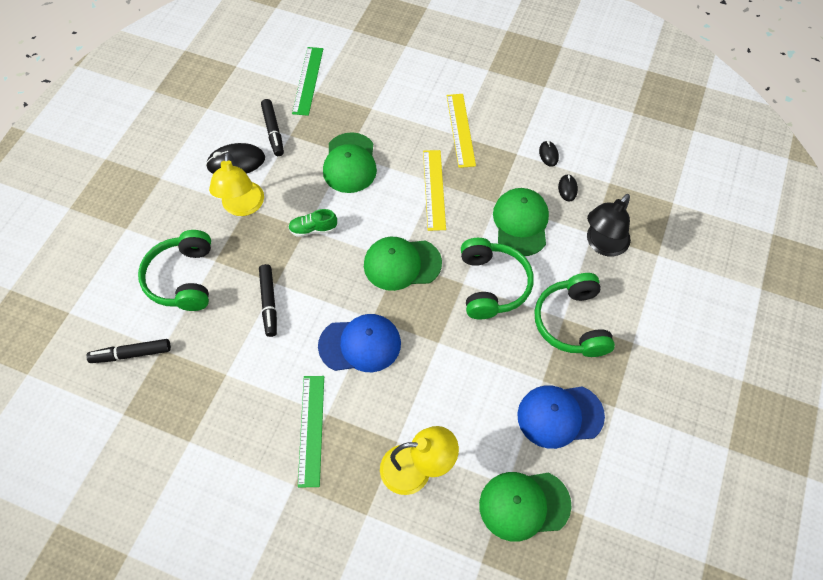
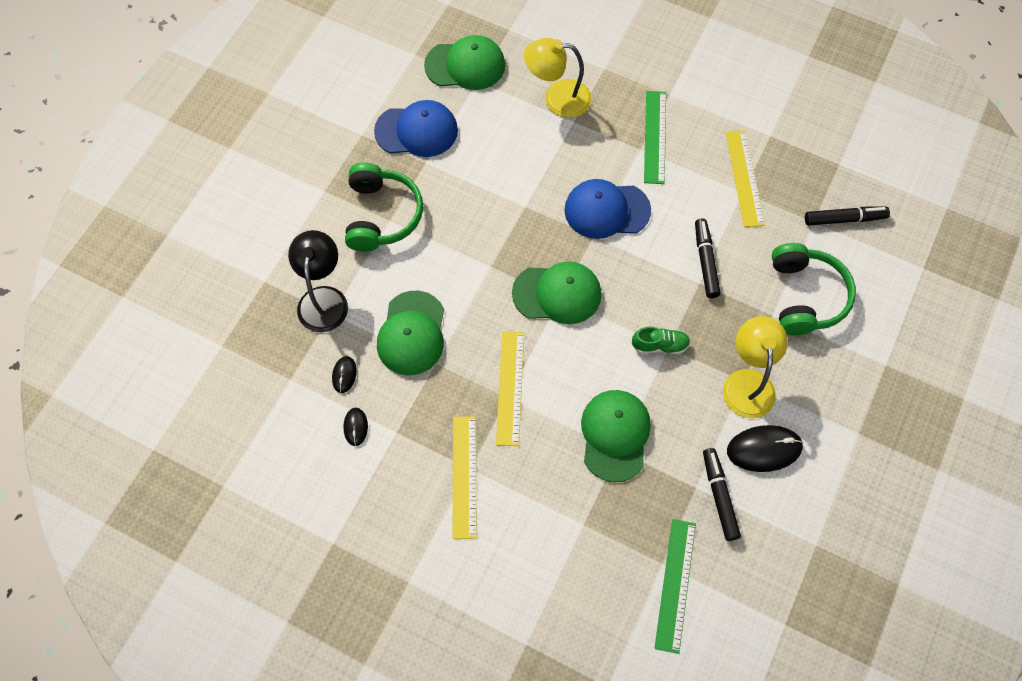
camera: 175 degrees left, 5 degrees up
(222, 390) = (744, 178): none -> yellow ruler
(492, 285) = (459, 262): green headphones -> none
(602, 245) = (323, 298): black lamp -> black lamp turned 45 degrees counterclockwise

